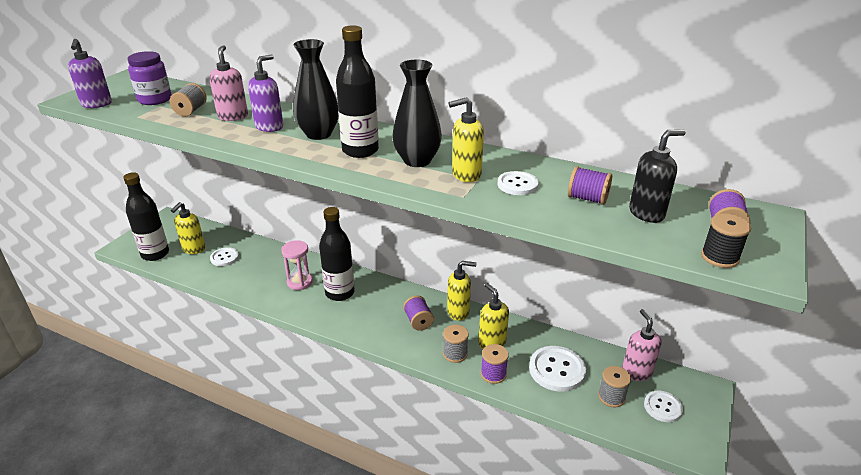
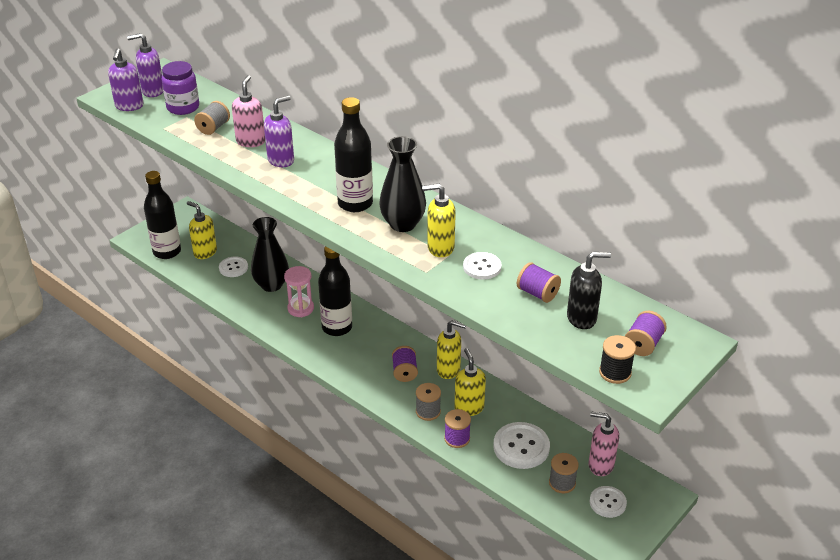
camera: 15 degrees right, 5 degrees up
(120, 91) = (152, 91): none -> purple soap dispenser
(193, 249) = (205, 252): yellow soap dispenser -> yellow soap dispenser turned 90 degrees clockwise
(318, 134) = (324, 177): black vase -> black vase (271, 285)
(636, 372) = (600, 465): pink soap dispenser -> pink soap dispenser turned 75 degrees counterclockwise

